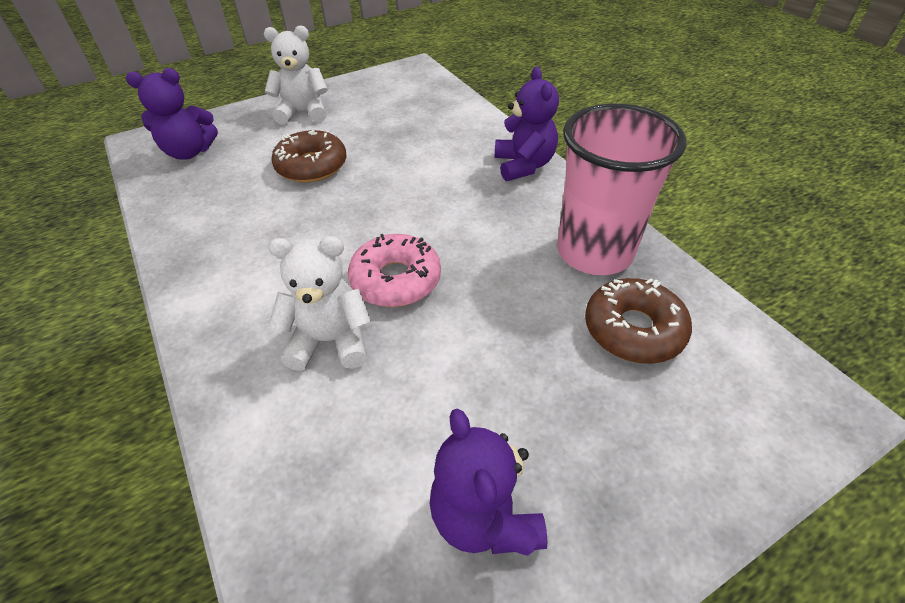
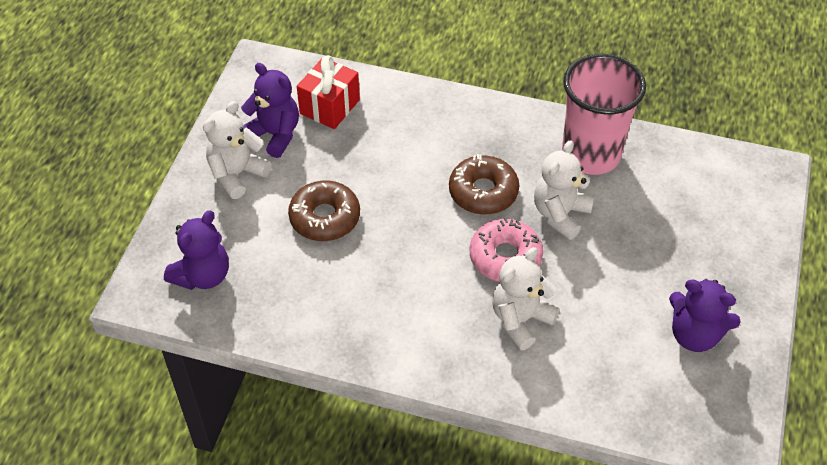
camera: 45 degrees left, 5 degrees up
(421, 108) = (329, 107): none -> red gift
(496, 280) = (560, 214): none -> white teddy bear
(523, 165) = (474, 114): purple teddy bear -> purple teddy bear (274, 135)
(633, 329) = (660, 191): brown donut -> brown donut (483, 192)

